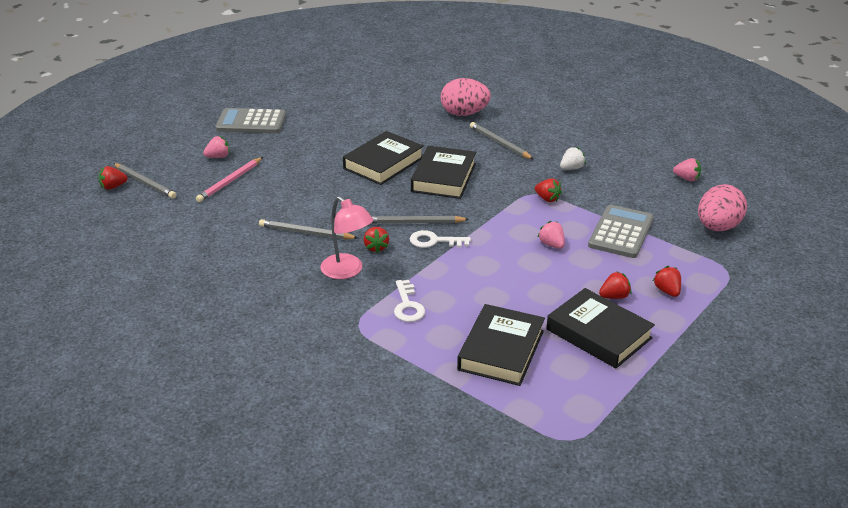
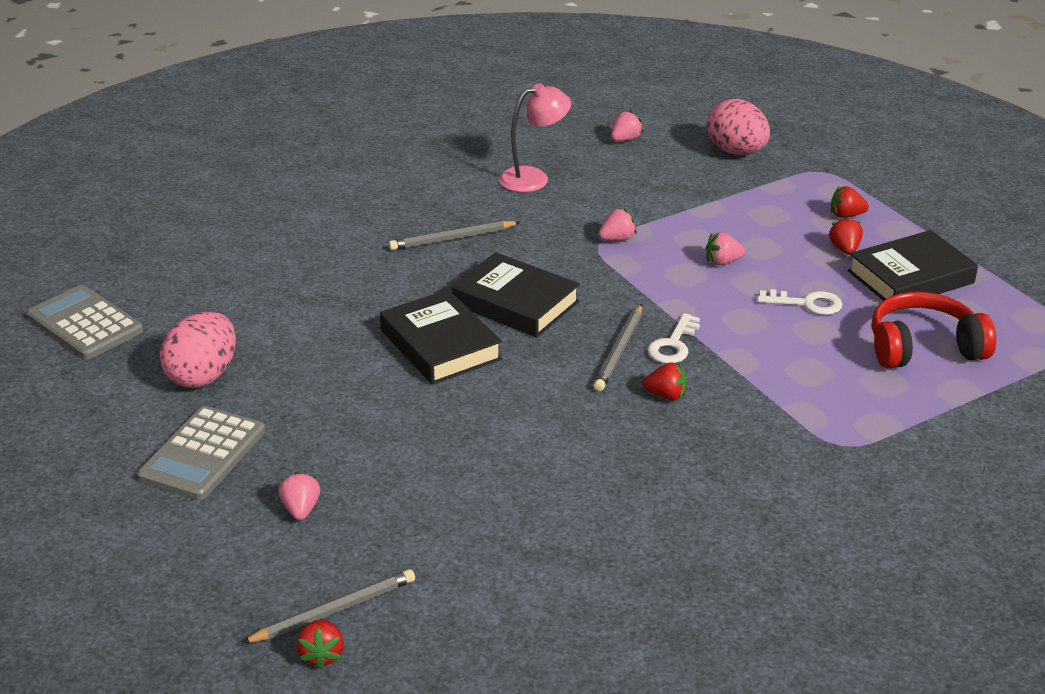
camera: 70 degrees left, 0 degrees up
(230, 181) = (396, 507): pink pencil -> none
(306, 233) = (596, 451): grey pencil -> none
(347, 271) = (714, 431): pink lamp -> pink lamp (534, 178)
(407, 305) = (812, 396): white key -> white key (806, 303)
(464, 113) = (344, 246): pink egg -> pink egg (203, 376)
(501, 350) = (923, 347): black book -> red headphones
(547, 199) = (617, 239): red strawberry -> pink strawberry
(571, 168) = (553, 204): white strawberry -> none
(621, 232) = (718, 211): grey calculator -> grey calculator (85, 324)

